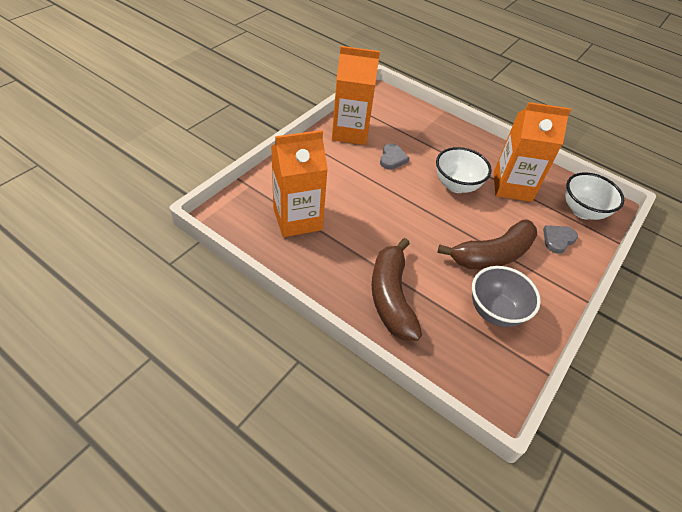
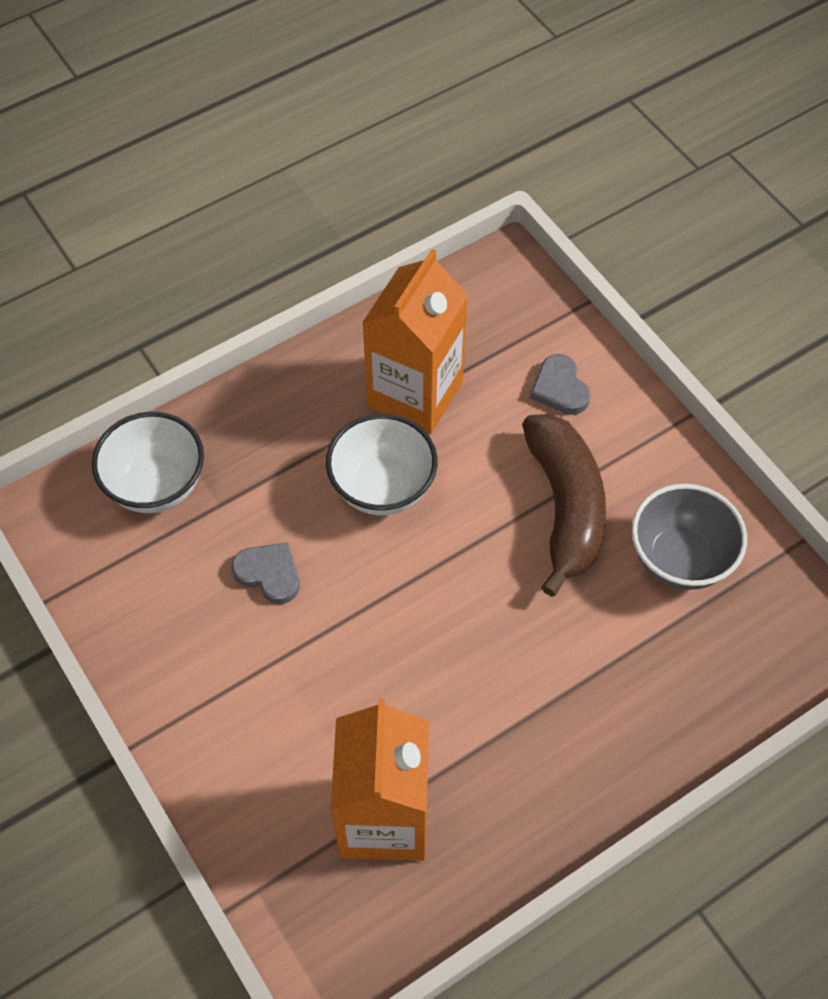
camera: 65 degrees left, 10 degrees up
(350, 132) = (156, 626): orange carton -> none
(391, 297) = (613, 710): brown banana -> none
(582, 211) = (508, 315): white bowl -> white bowl (156, 486)

